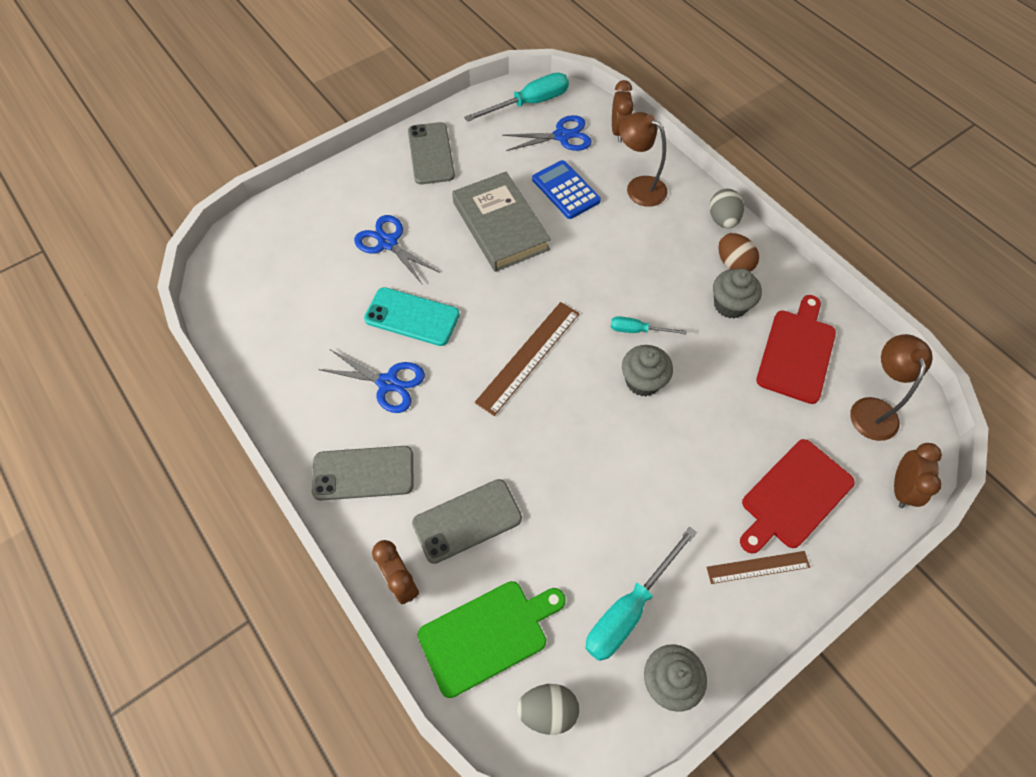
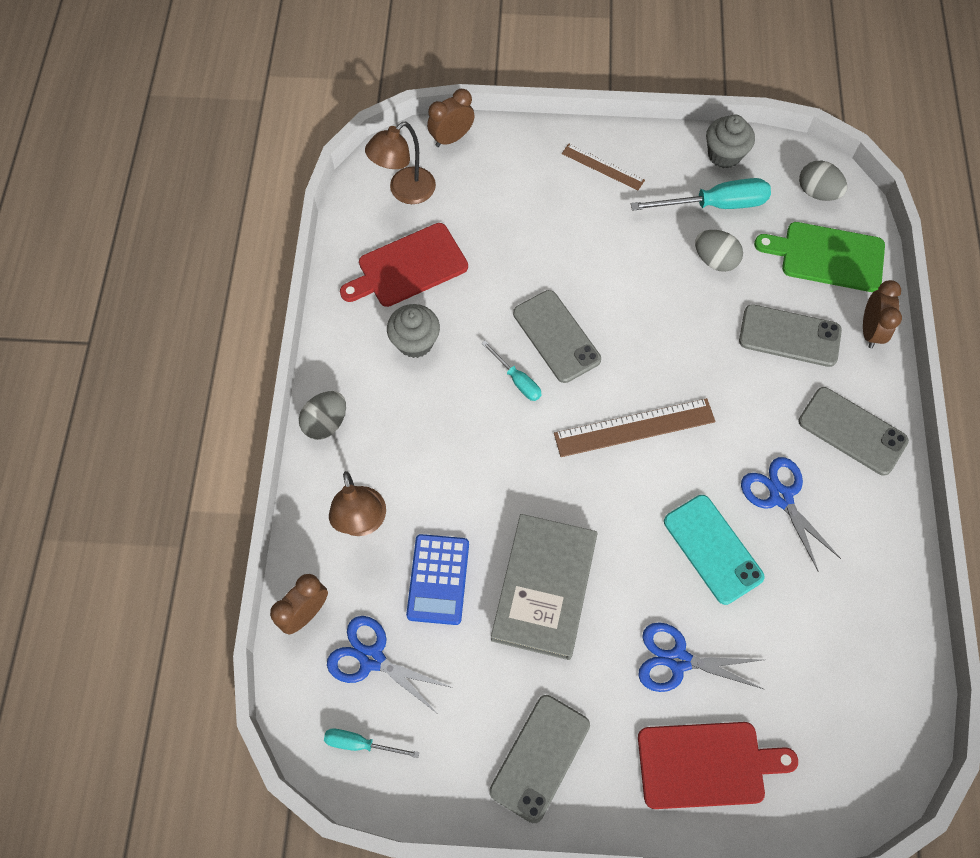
camera: 140 degrees left, 5 degrees up
(388, 243) = (678, 660): blue scissors -> blue scissors turned 105 degrees clockwise
(529, 103) = (360, 743): turquoise screwdriver -> turquoise screwdriver, size x0.55
(582, 546) = (715, 260): none -> grey egg
(642, 381) = (556, 336): grey cupcake -> grey phone
(733, 264) = (368, 374): brown egg -> none
(794, 496) = (530, 184): red cutting board -> red cutting board (706, 764)

